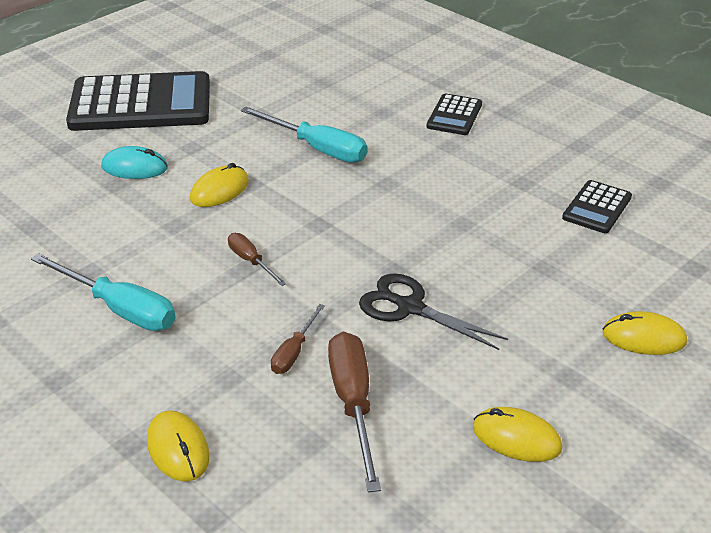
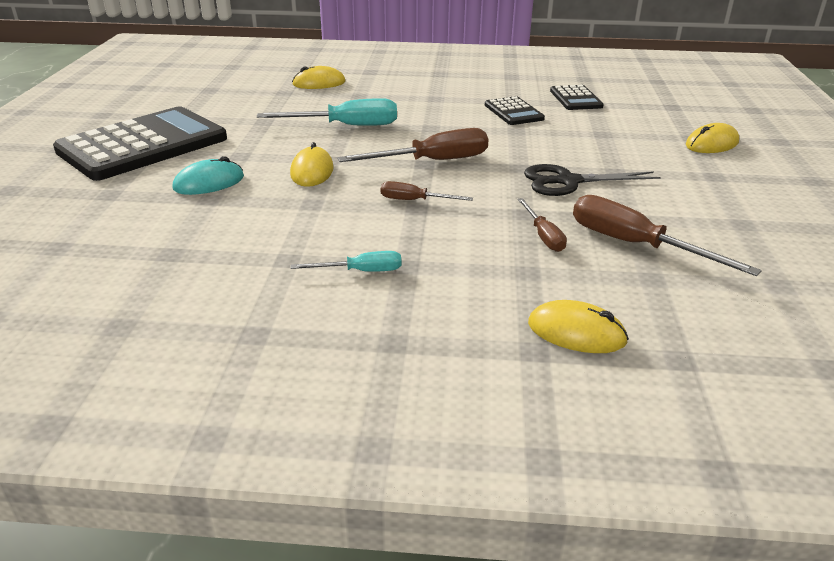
camera: 40 degrees left, 5 degrees down
(119, 309) = (361, 271): turquoise screwdriver -> turquoise screwdriver, size x0.55
(328, 225) = (432, 161): none -> brown screwdriver
(454, 115) = (410, 84): black calculator -> black calculator (513, 112)
(516, 438) = (750, 216): yellow mouse -> yellow mouse (319, 83)

